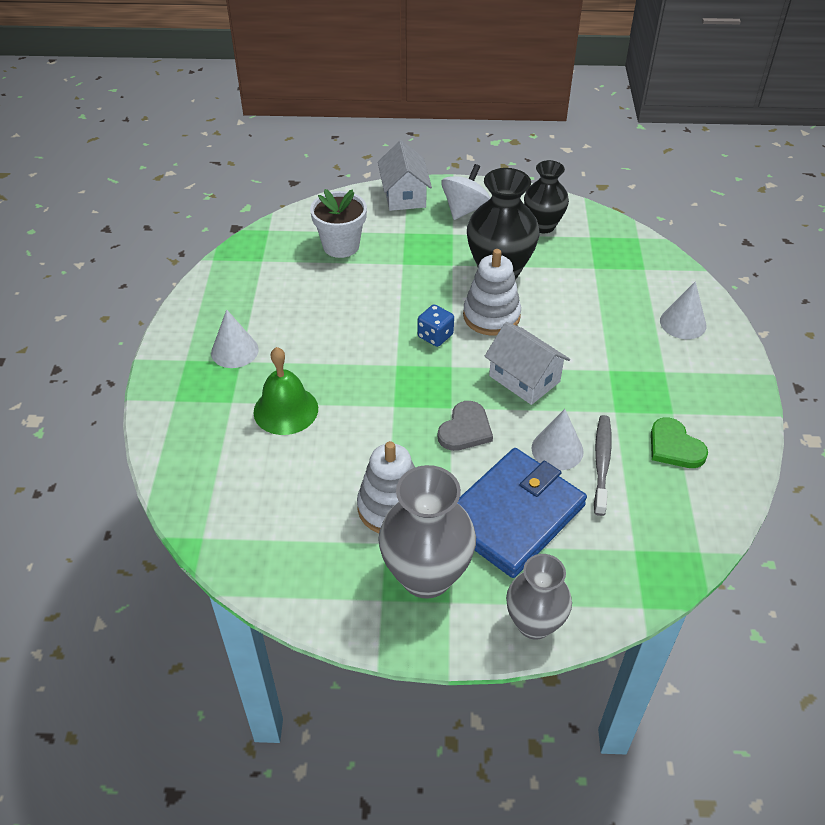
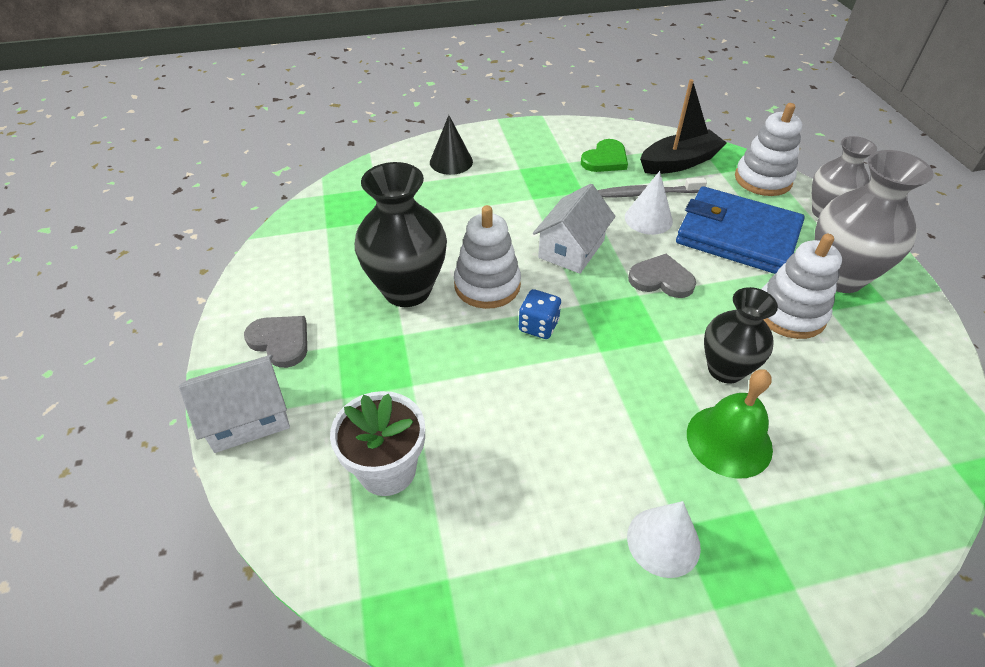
camera: 105 degrees left, 0 degrees up
(465, 209) = (280, 341): white spinning top -> grey heart
(543, 225) = (310, 265): black vase -> black vase (725, 369)
(612, 588) = (763, 179): none -> white stacking toy
(660, 515) = (679, 162): none -> black boat
(683, 323) = (451, 161): white cone -> black cone

